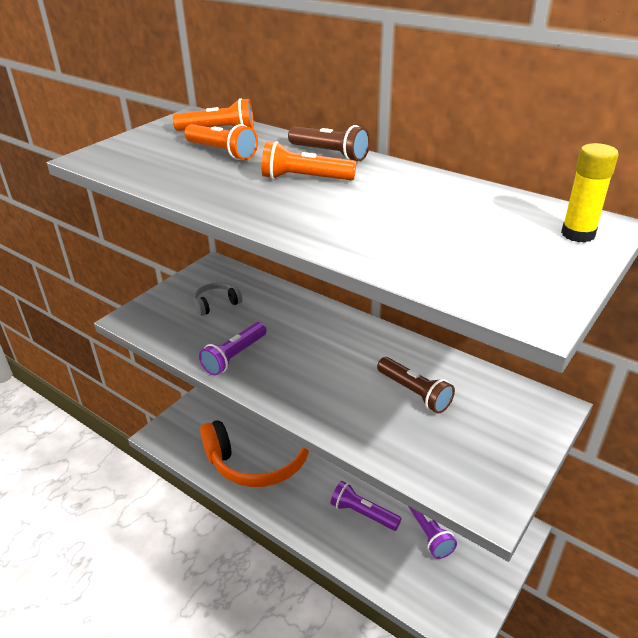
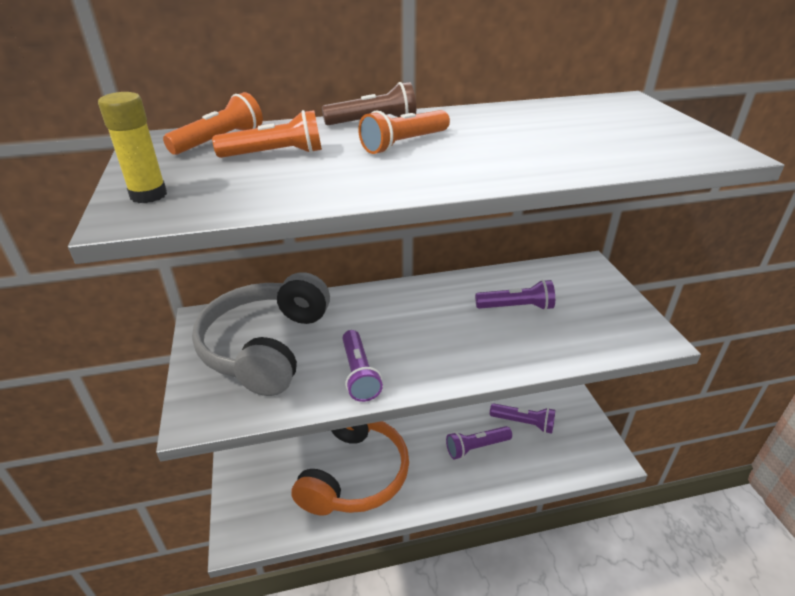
camera: 50 degrees left, 0 degrees up
(216, 304) = (266, 347): grey headphones -> grey headphones, size x2.47
(414, 393) = (516, 307): brown flashlight -> purple flashlight
(578, 234) = (631, 108): yellow glue stick -> yellow glue stick (148, 195)

